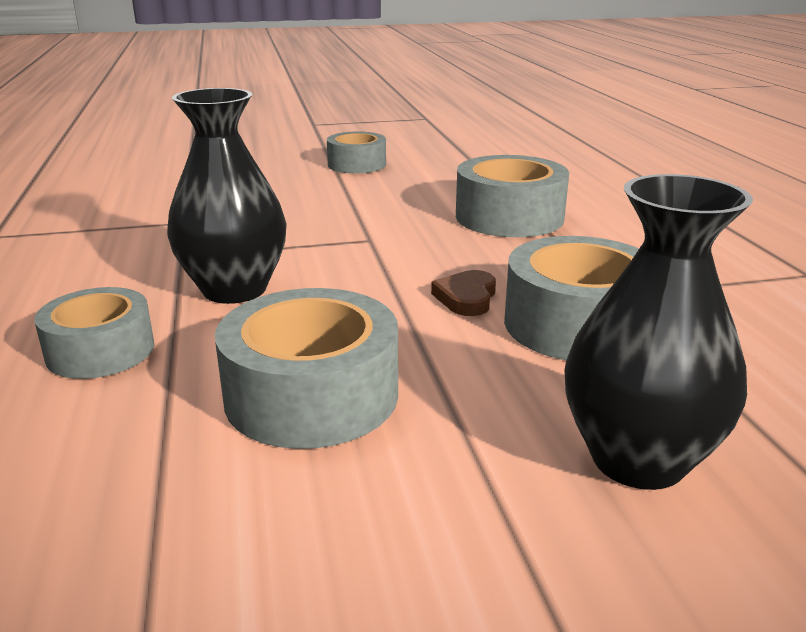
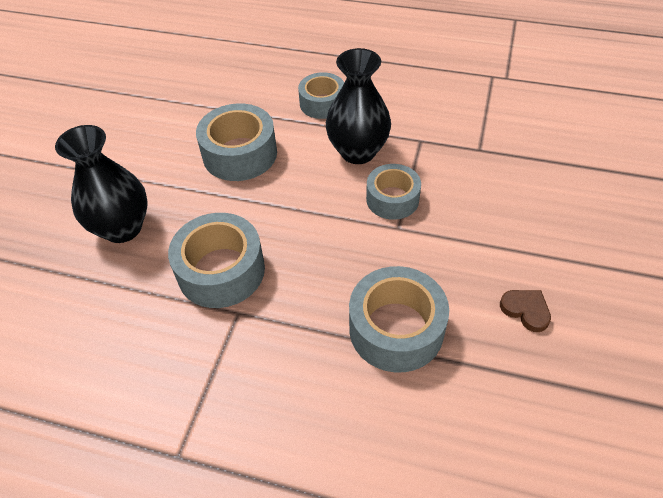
camera: 120 degrees right, 25 degrees up
(357, 164) = (592, 283): grey tape -> grey tape (392, 199)
(466, 298) = (284, 238): brown heart -> brown heart (525, 310)

